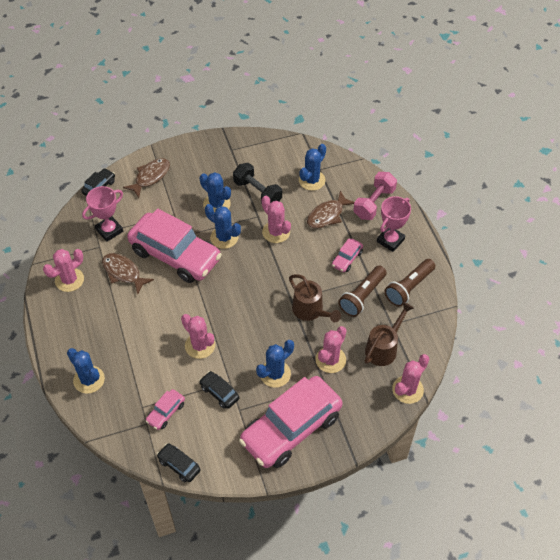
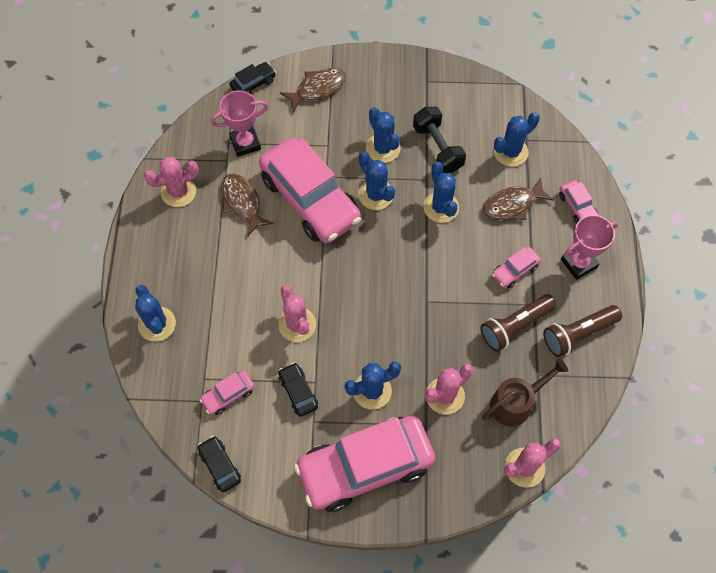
camera: 20 degrees right, 10 degrees up
(276, 232) = (441, 207): pink cactus -> blue cactus
(311, 311) = (444, 325): brown watering can -> none
(374, 203) = (577, 206): pink dumbbell -> pink car

